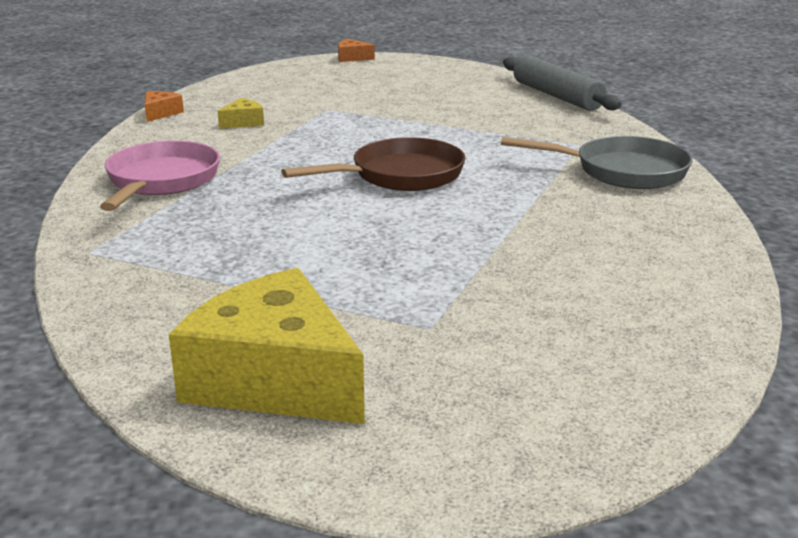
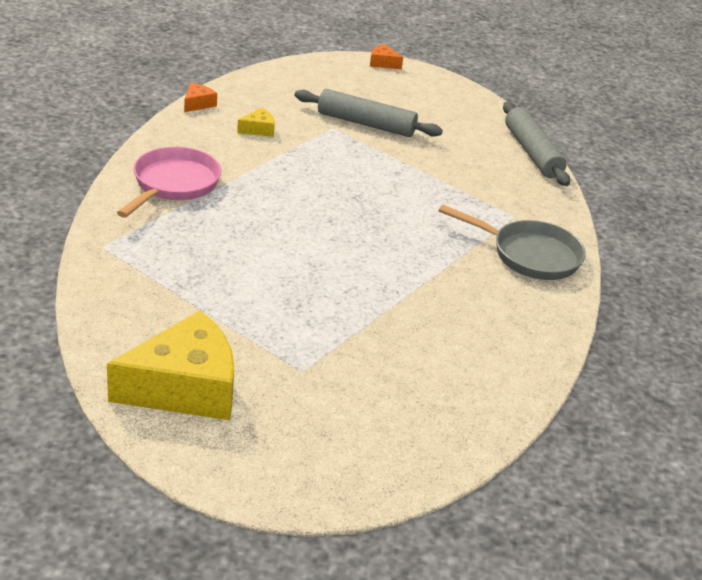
camera: 10 degrees right, 10 degrees up
(275, 380) = (185, 387): yellow cheese -> yellow cheese turned 105 degrees clockwise
(363, 101) = (366, 123): none -> grey rolling pin
(400, 175) = (353, 219): brown pan -> none

